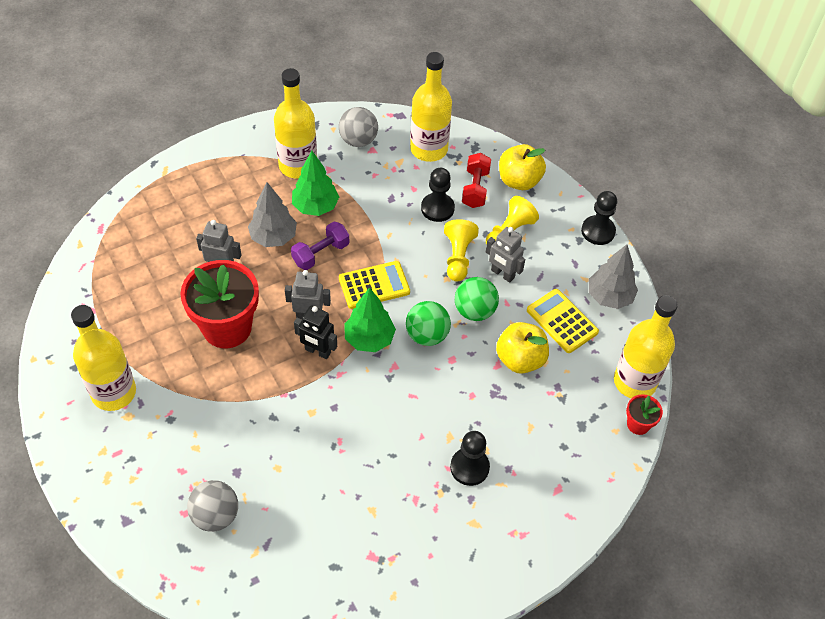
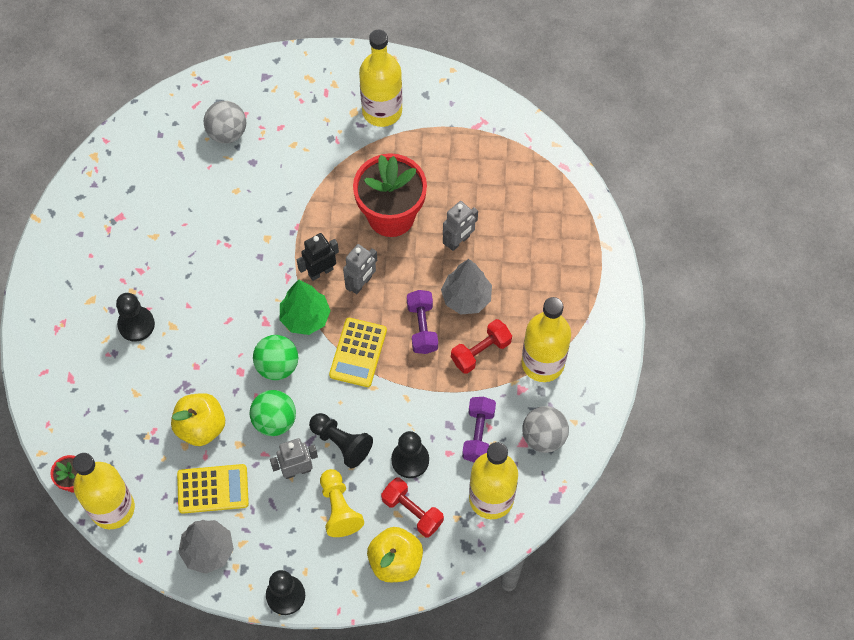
camera: 125 degrees right, 10 degrees up
(315, 207) = (480, 352): green tree -> red dumbbell
(385, 178) = (478, 434): none -> purple dumbbell
(458, 257) = (341, 443): yellow pawn -> black pawn

